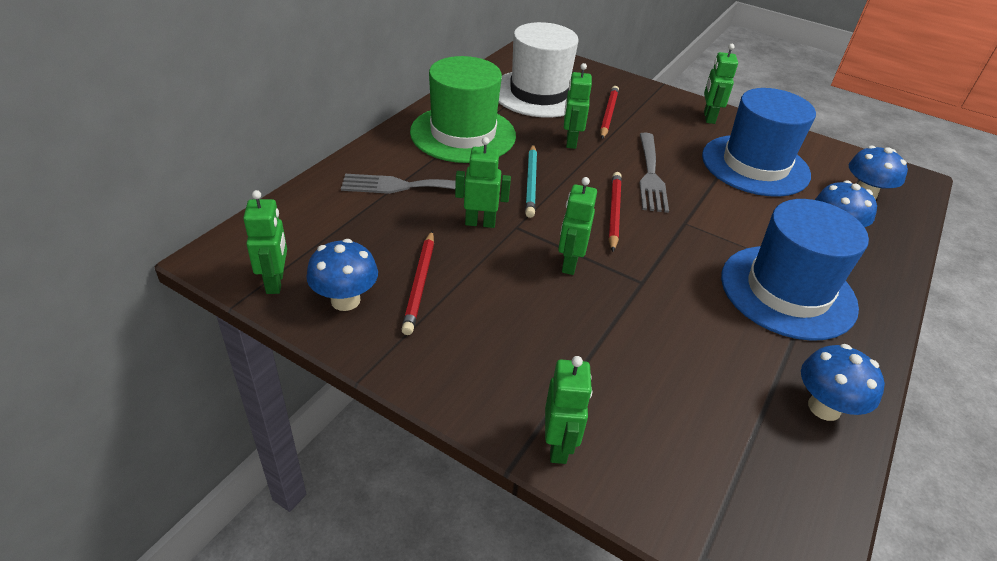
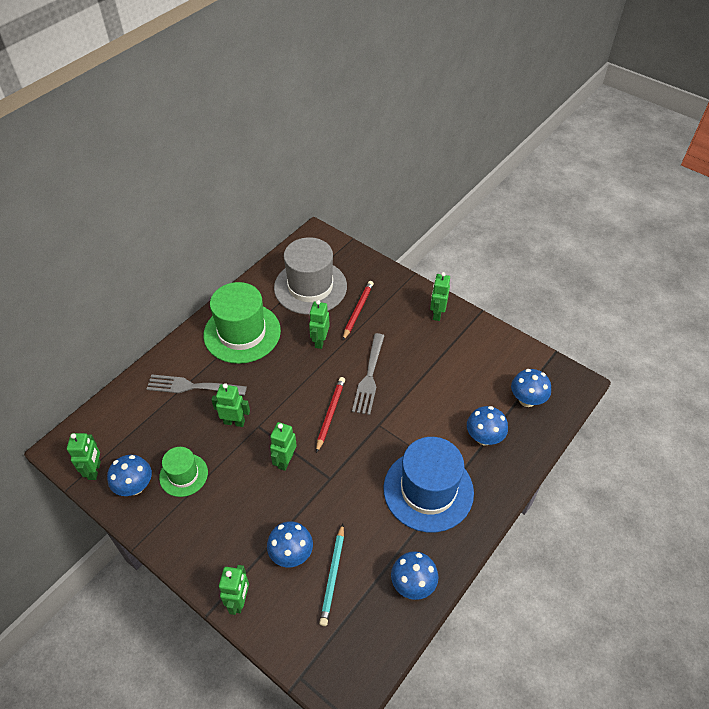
camera: 10 degrees right, 10 degrees up
(420, 284) = (183, 475): red pencil -> green hat
(531, 182) = (279, 384): turquoise pencil -> turquoise pencil (333, 576)
(539, 93) = (310, 287): white hat -> grey hat
(620, 377) = (291, 554): none -> blue mushroom
(755, 165) = (454, 367): blue hat -> none

